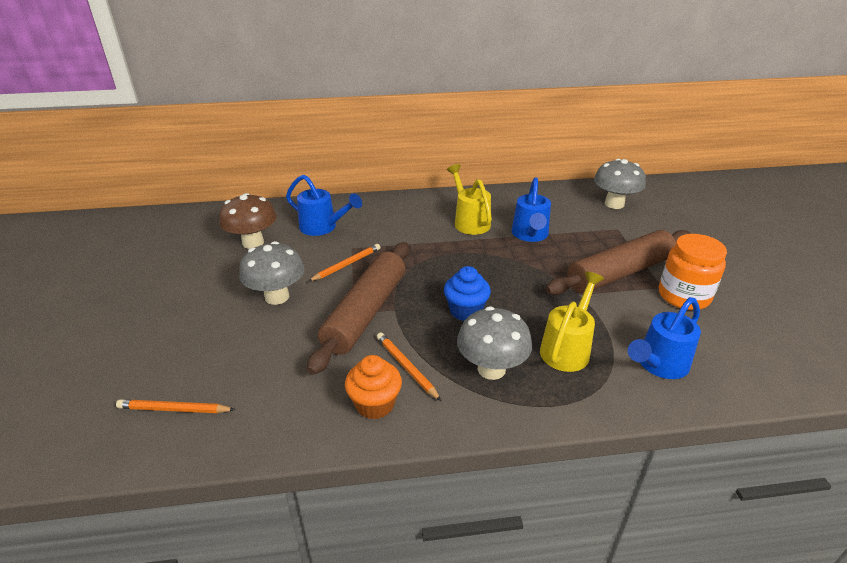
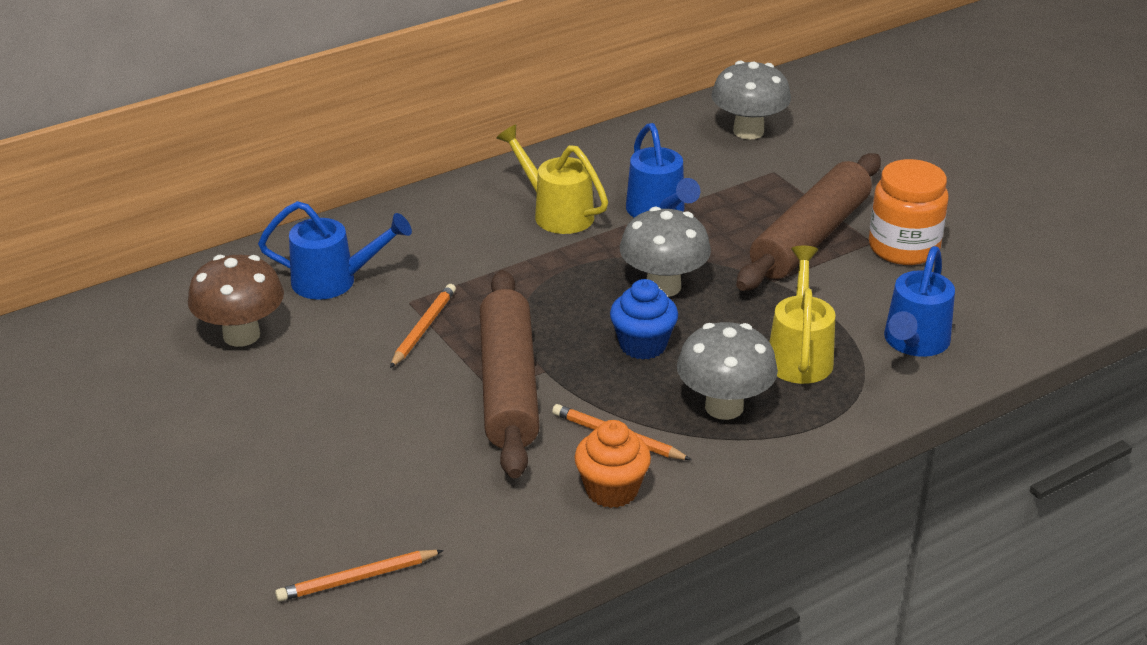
camera: 25 degrees left, 0 degrees up
(277, 297) = (360, 403): grey mushroom -> grey mushroom (663, 286)

